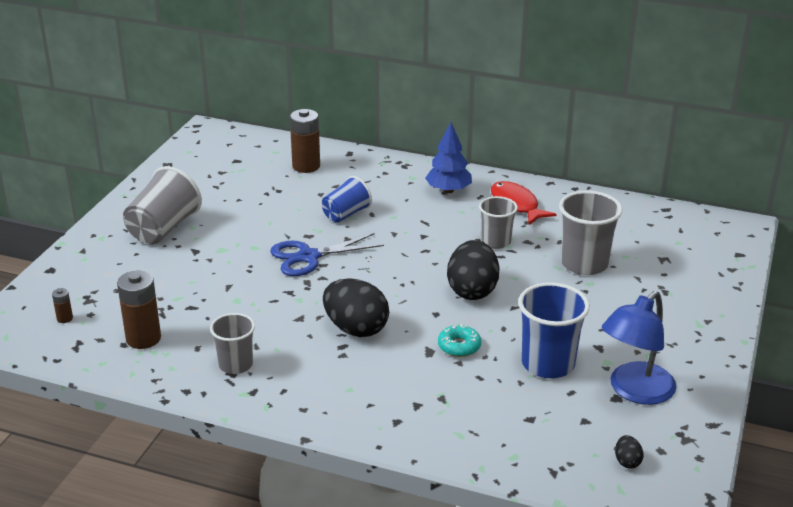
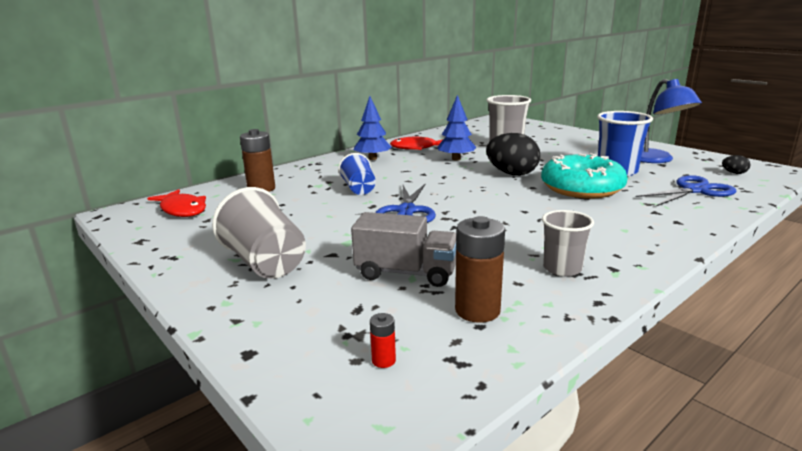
camera: 60 degrees left, 10 degrees down
(65, 318) = (383, 360): brown battery -> red battery
(183, 293) = (406, 273): none -> grey truck
(233, 152) = (182, 210): none -> red fish
(356, 329) = (535, 213): black egg -> none
(459, 346) = (581, 188): turquoise donut -> turquoise donut, size x2.31
(496, 242) = (456, 159): grey cup -> blue tree
(518, 430) = (695, 190): none -> blue scissors

